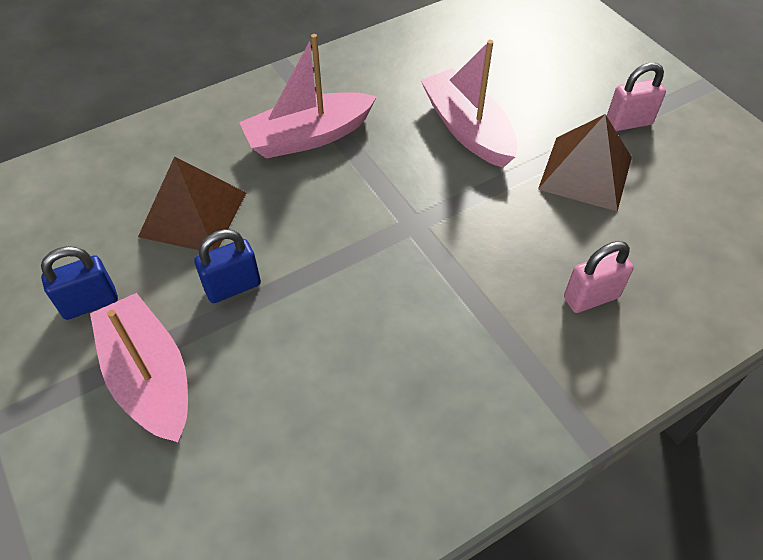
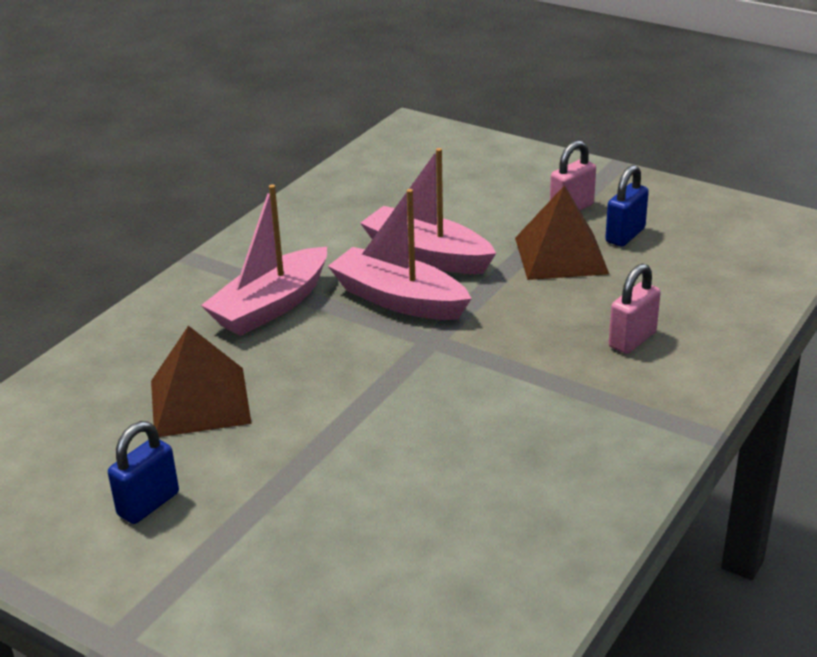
camera: 25 degrees left, 20 degrees down
(150, 378) = (265, 536): pink boat -> pink boat (399, 299)
(233, 287) = (291, 442): blue padlock -> blue padlock (625, 235)

